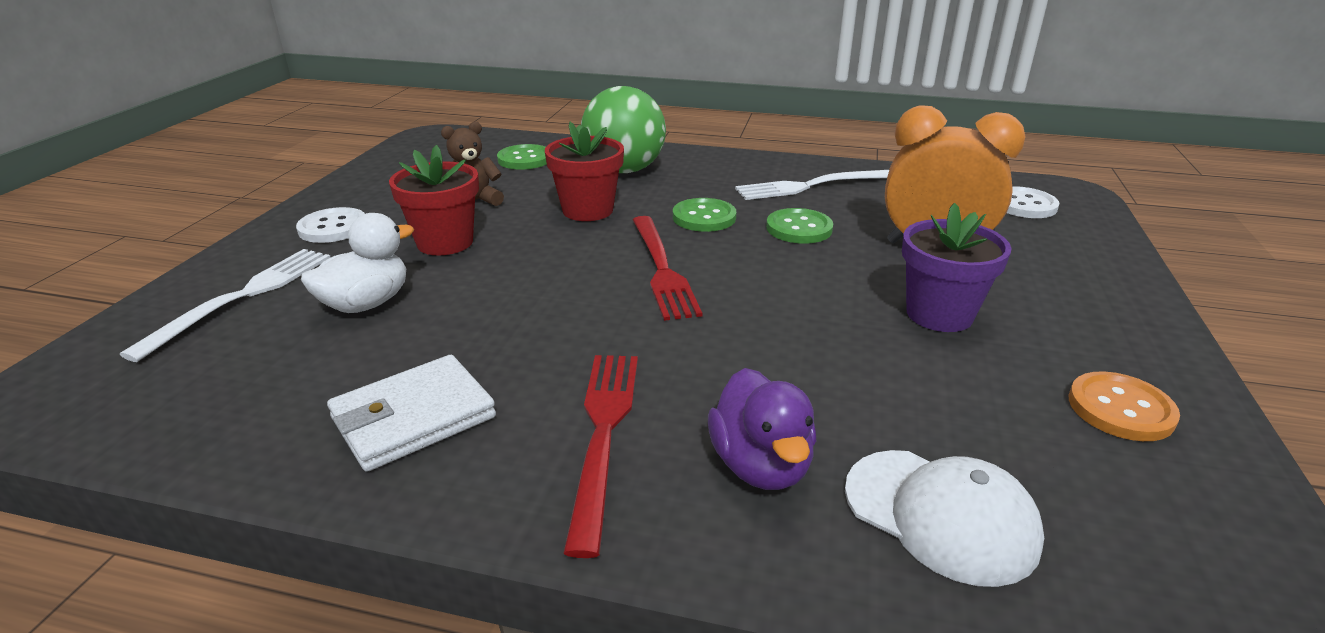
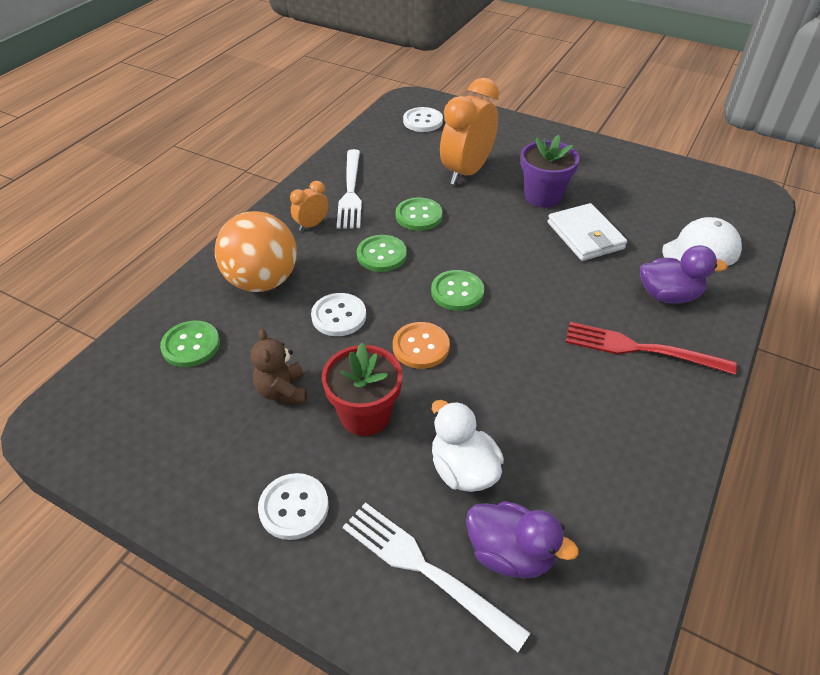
camera: 75 degrees left, 15 degrees up
(245, 343) = (510, 553): none -> purple duck
(414, 418) = (620, 436): white wallet -> white wallet (585, 235)
(587, 210) = (339, 316): red flower pot -> white button
(624, 170) = (262, 281): green ball -> orange ball
(662, 269) = (457, 292): red fork -> green button
(730, 176) = (311, 225): none -> orange clock
(1120, 409) = (632, 176): orange button -> orange button (421, 347)

